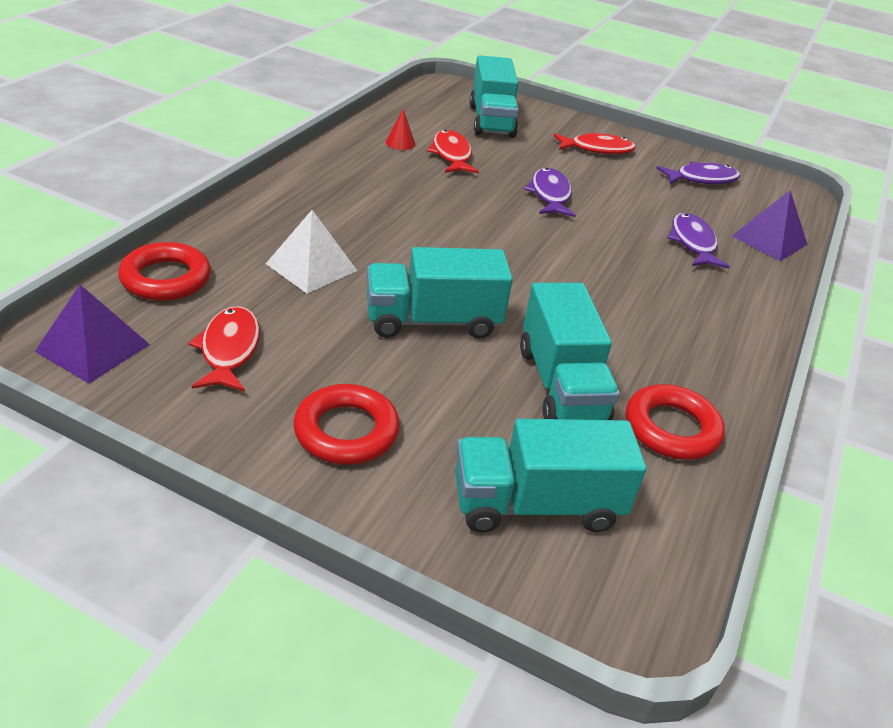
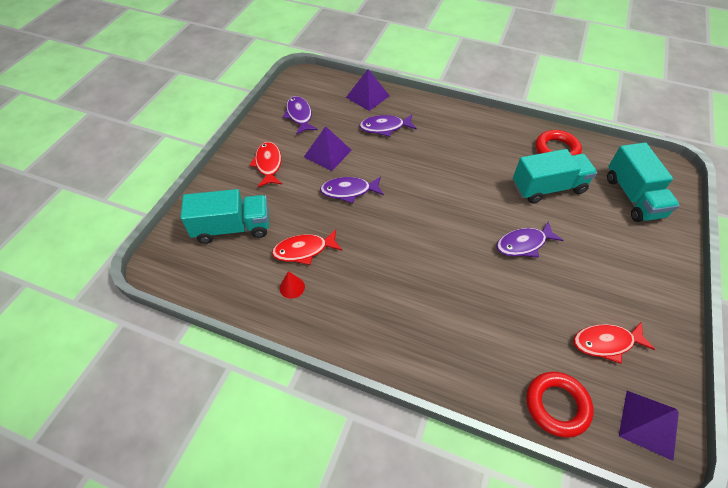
camera: 90 degrees left, 15 degrees up
(311, 267) = (499, 316): white pyramid -> none
(346, 431) = (634, 272): red ring -> none
(433, 321) = (523, 244): turquoise truck -> purple fish
(624, 189) = (327, 153): none -> purple pyramid

